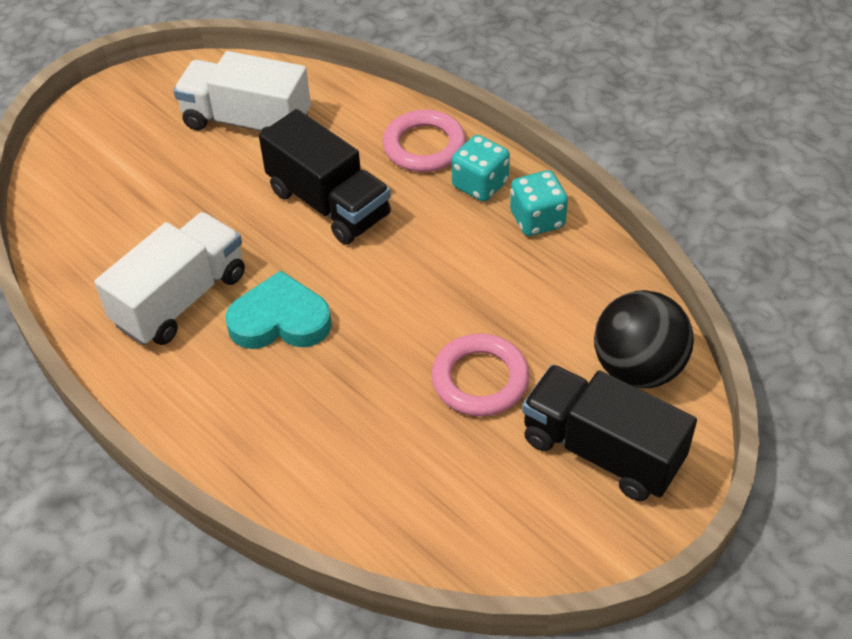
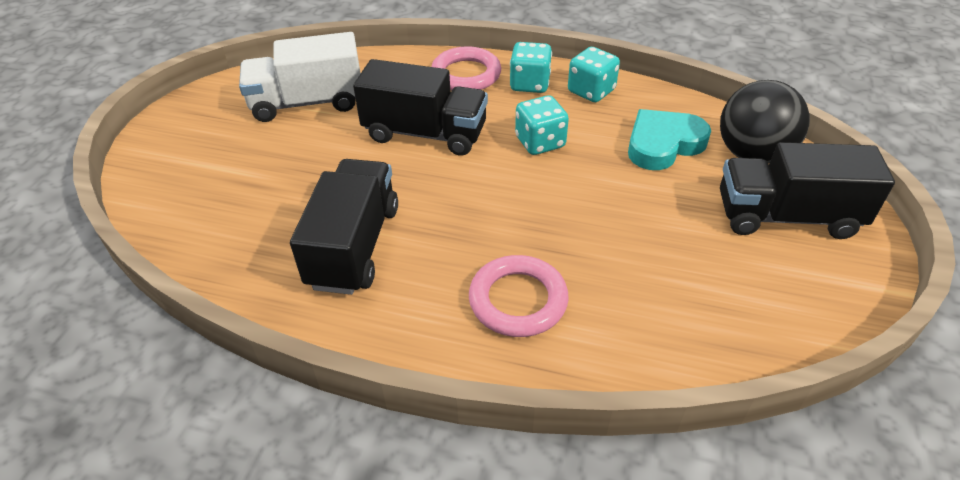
camera: 30 degrees left, 5 degrees down
(181, 299) = (354, 246): white truck -> black truck
(280, 320) = (457, 228): turquoise heart -> turquoise heart (663, 144)
(431, 260) = (540, 142): none -> turquoise dice
(480, 379) = (654, 206): pink ring -> pink ring (518, 300)

